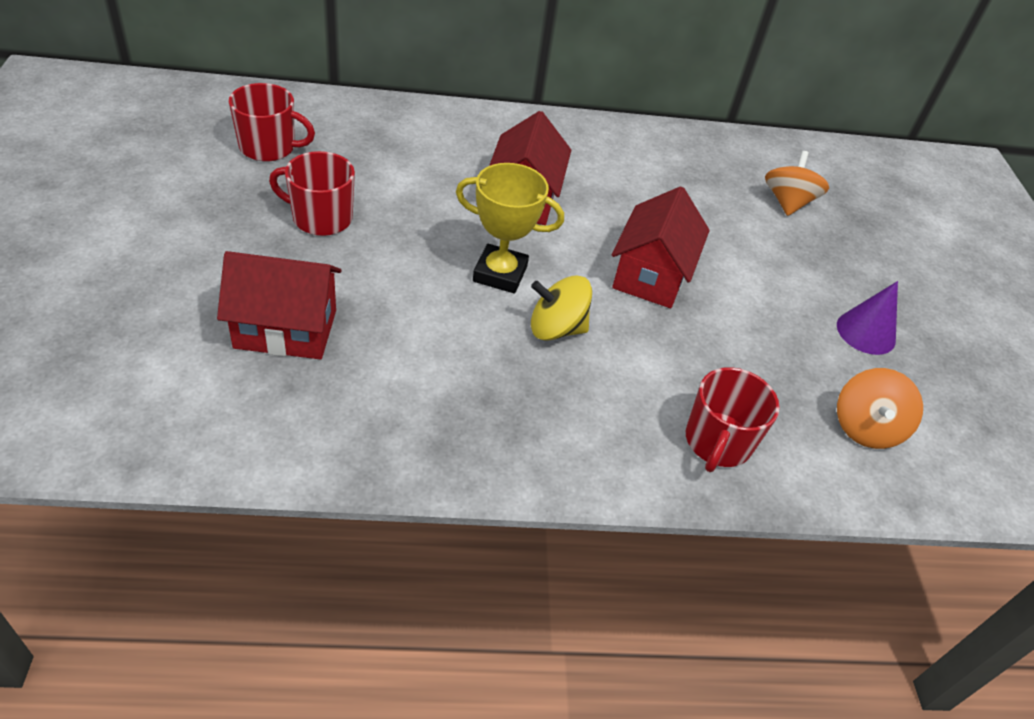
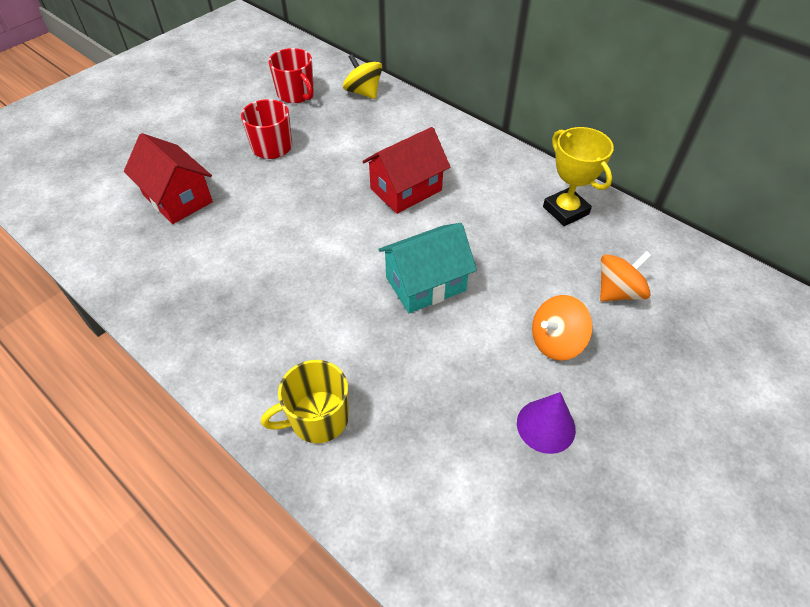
camera: 50 degrees right, 5 degrees up
(500, 274) = (327, 229): yellow trophy -> yellow trophy (565, 210)
(556, 328) = (315, 281): yellow spinning top -> yellow spinning top (363, 92)
(651, 275) = (425, 284): red house -> turquoise house
(717, 442) = (318, 418): red mug -> yellow mug
(866, 427) = (441, 490): orange spinning top -> orange spinning top (556, 342)

